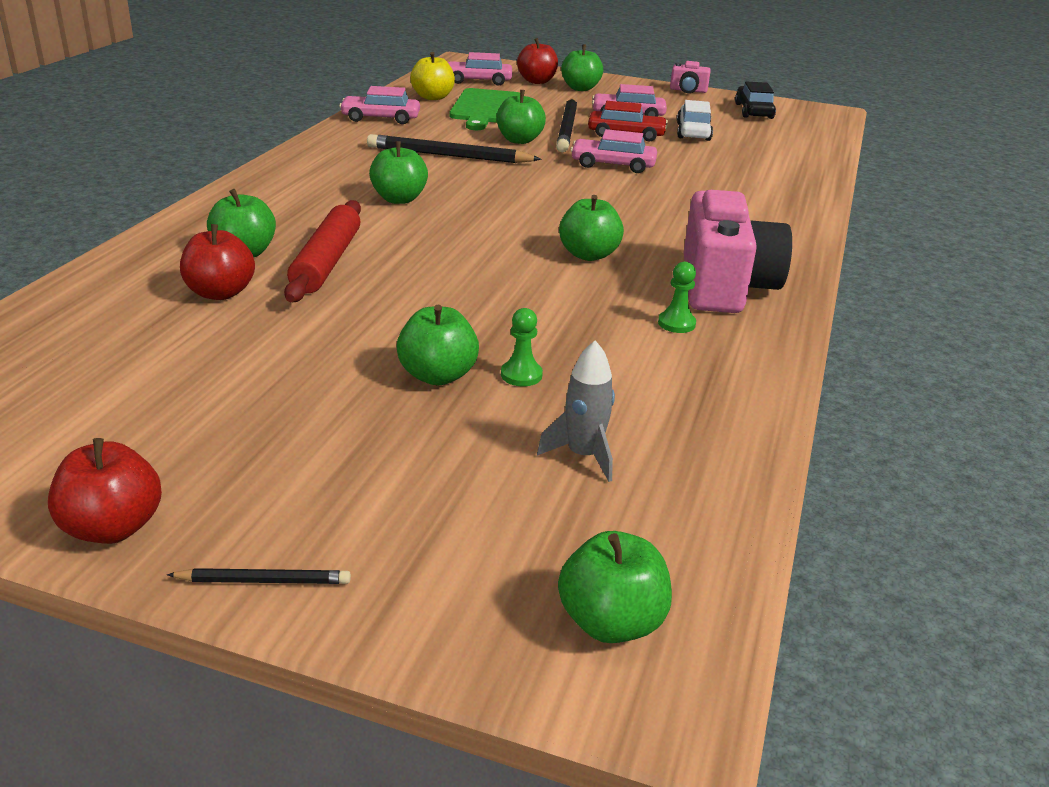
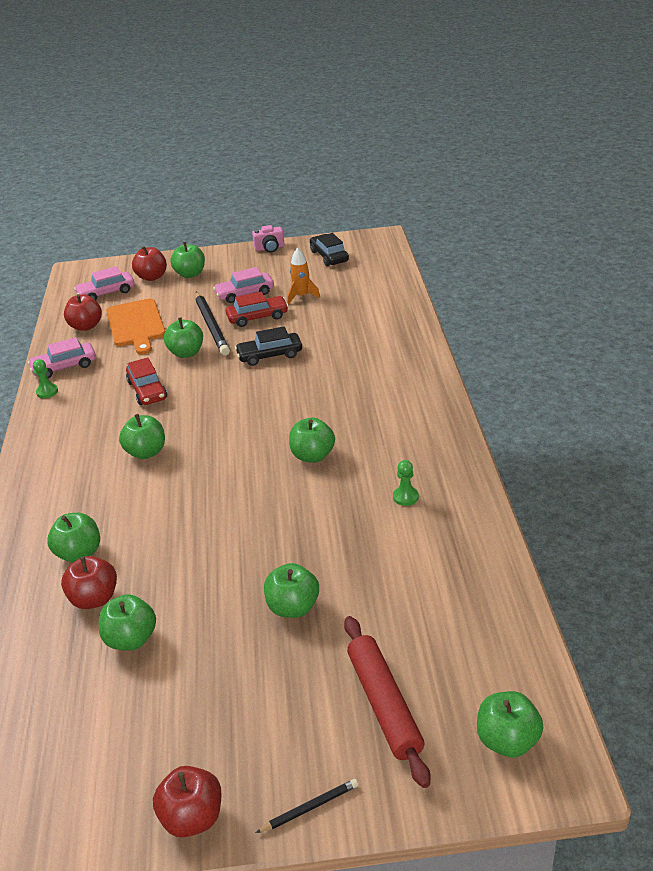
camera: 20 degrees left, 5 degrees up
(222, 339) = (131, 639): none -> green apple
(327, 262) = (144, 537): red rolling pin -> red rolling pin (384, 704)
(433, 97) = (86, 326): yellow apple -> red apple
(449, 155) = (147, 390): black pencil -> red car
(486, 108) = (136, 325): green cutting board -> orange cutting board
(521, 375) = (343, 583): green pawn -> green pawn (47, 392)
(583, 455) = (420, 631): grey rocket -> none
(613, 165) = (270, 355): pink car -> black car
(693, 132) = (302, 296): white car -> orange rocket
(725, 286) = (414, 450): pink camera -> none

